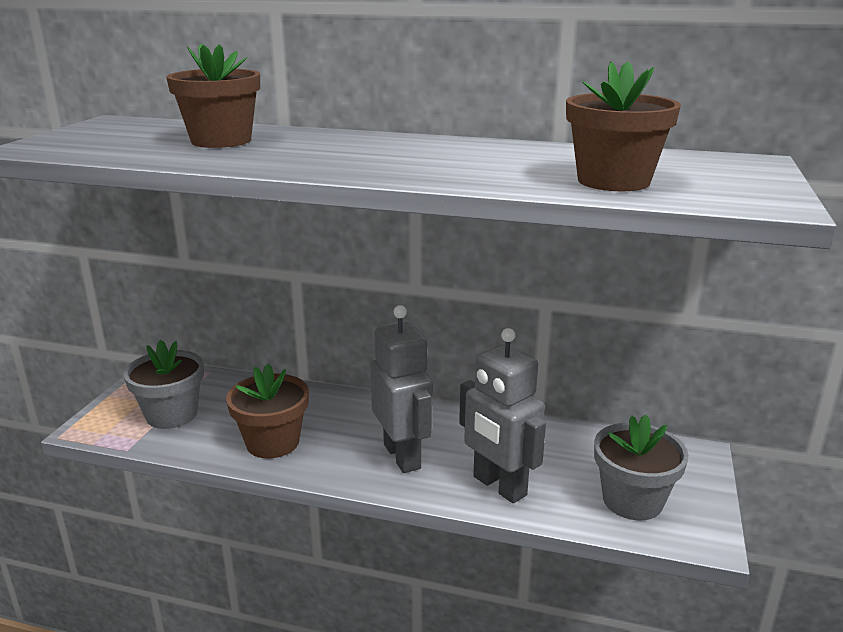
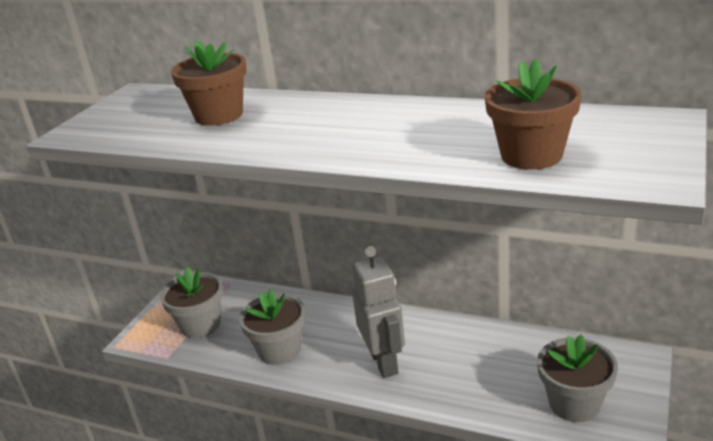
camera: 10 degrees right, 5 degrees up
(272, 442) = (279, 350): brown flower pot -> grey flower pot
(499, 486) = (461, 390): grey robot -> none

